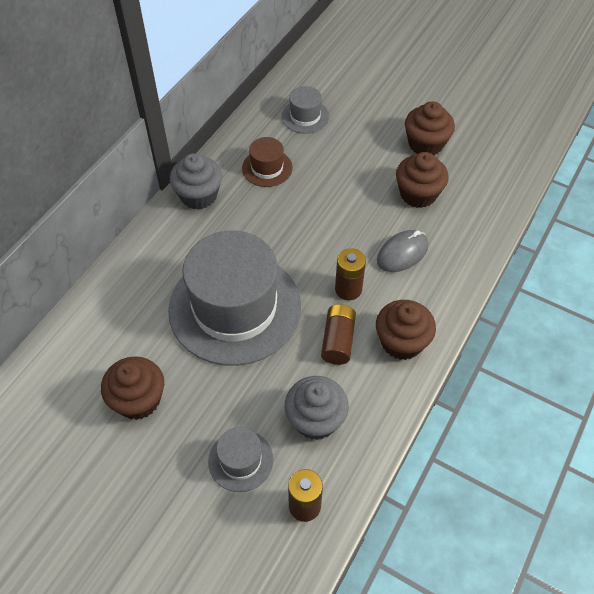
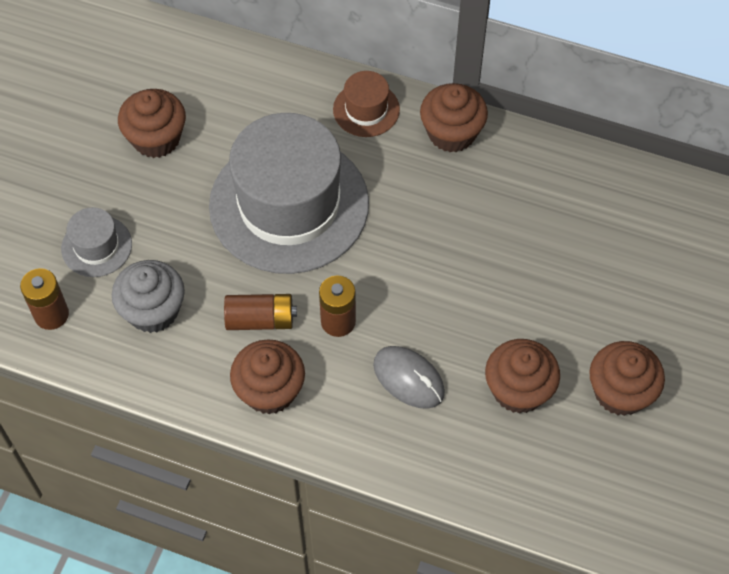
camera: 80 degrees right, 5 degrees up
(199, 195) = (451, 133): grey cupcake -> brown cupcake
(267, 168) = (519, 199): brown hat -> brown hat (366, 109)
(305, 116) = (630, 229): grey hat -> none

